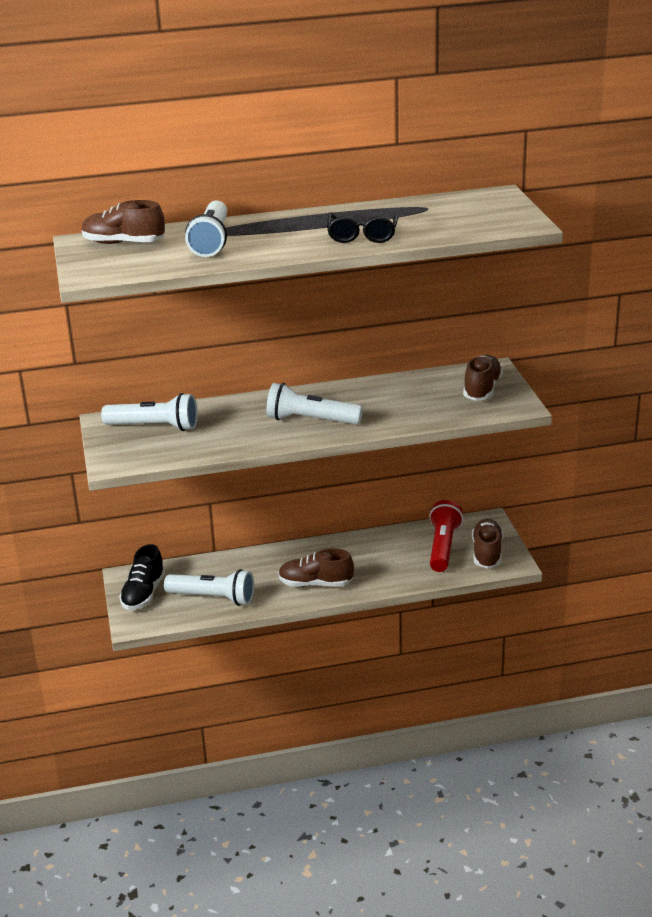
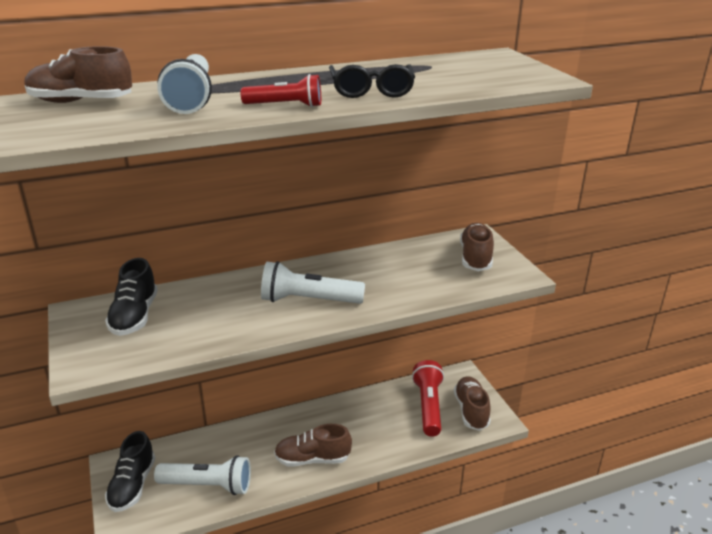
camera: 10 degrees left, 0 degrees up
(155, 427) = (134, 316): white flashlight -> black shoe
(286, 250) = (285, 106): none -> red flashlight

